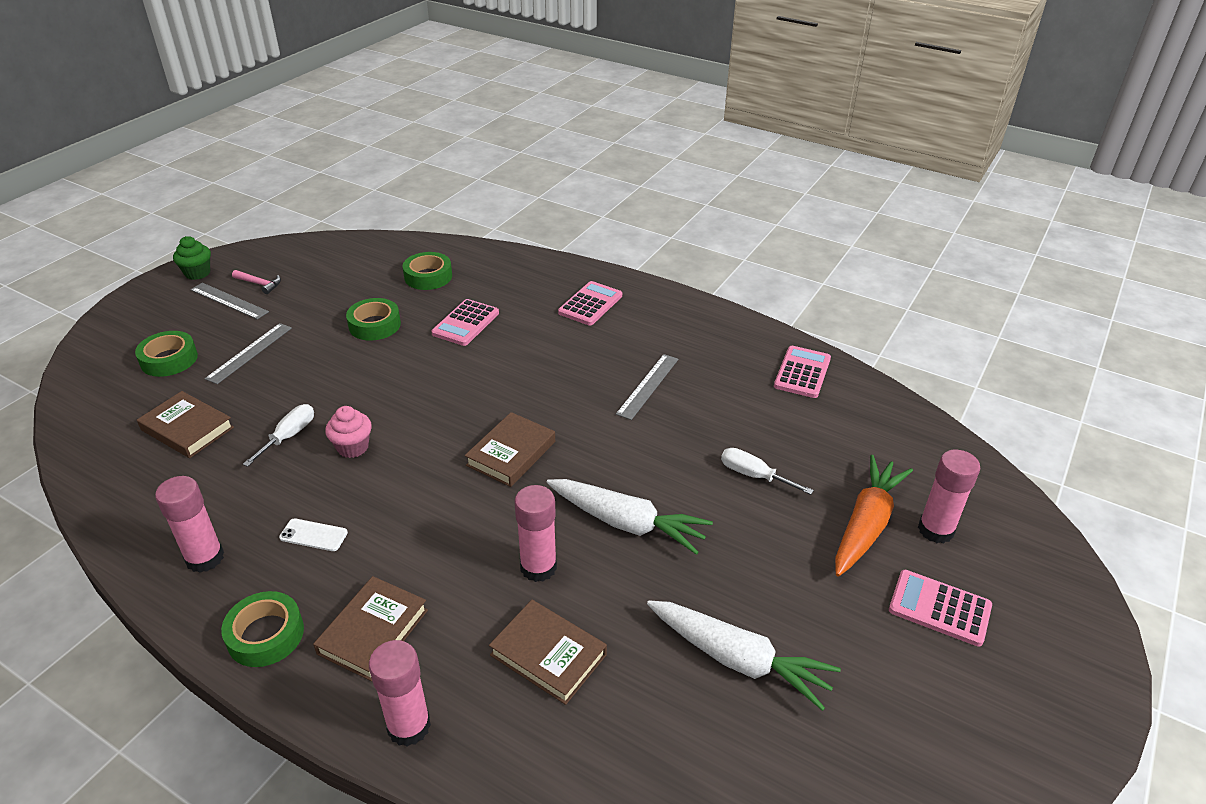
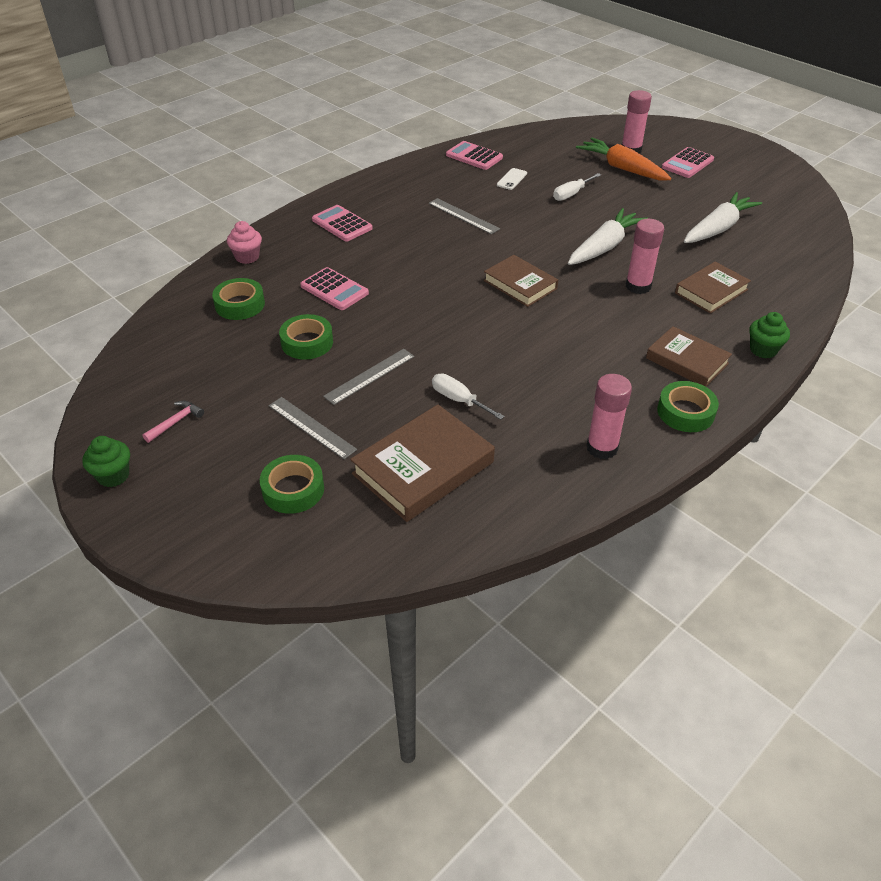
camera: 75 degrees left, 5 degrees up
(187, 429) = (423, 468): brown book -> brown book, size x1.53
(229, 301) = (197, 446): grey ruler -> grey ruler (370, 376)
(313, 535) = (587, 387): white phone -> white phone (512, 179)
(353, 447) = (487, 363): pink cupcake -> pink cupcake (247, 257)
(409, 726) = (763, 350): pink glue stick -> green cupcake

